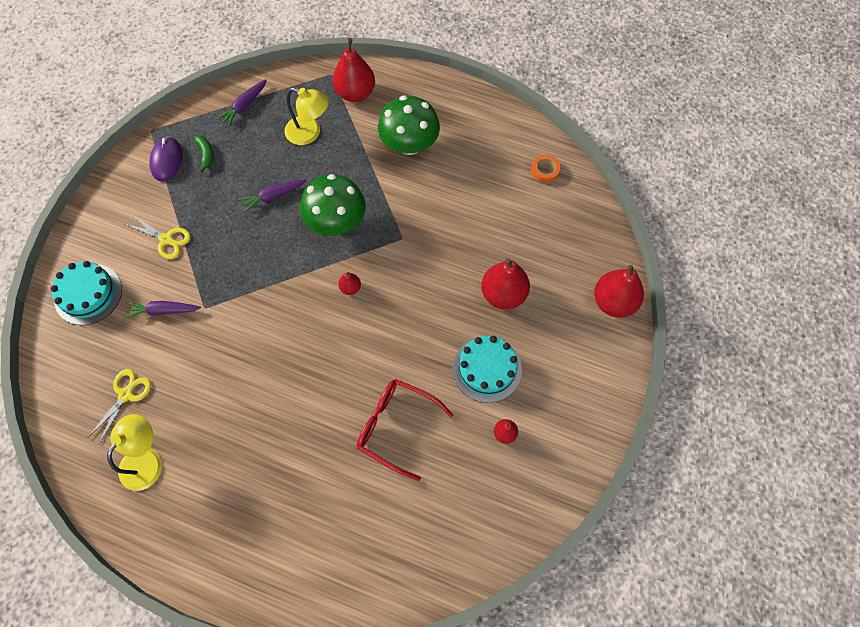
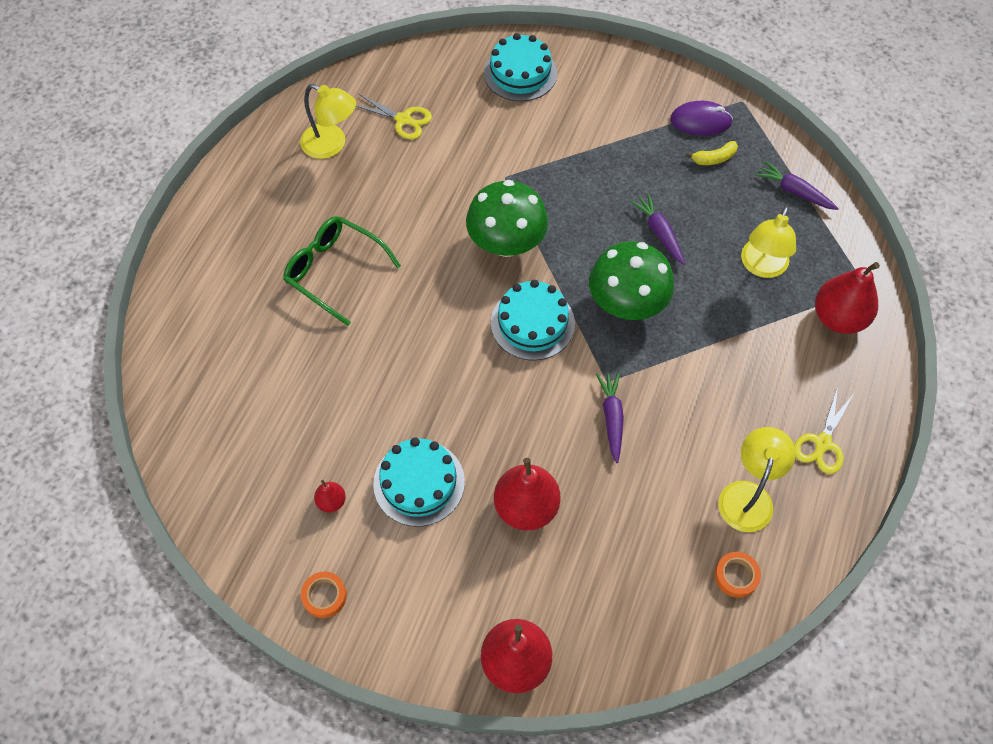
camera: 90 degrees right, 5 degrees down
(163, 311) = (500, 140): purple carrot -> purple carrot (611, 418)
(166, 239) = (591, 133): yellow scissors -> yellow scissors (822, 443)
(206, 154) = (714, 158): green banana -> yellow banana
(290, 446) = (334, 271): none -> green glasses
(350, 288) = (532, 323): red pear -> turquoise cake
(396, 427) = (349, 378): red glasses -> none
(409, 144) = (759, 388): green mushroom -> green mushroom (506, 243)
(489, 159) = (748, 495): none -> yellow lamp
(579, 433) = (324, 596): none -> orange tape

